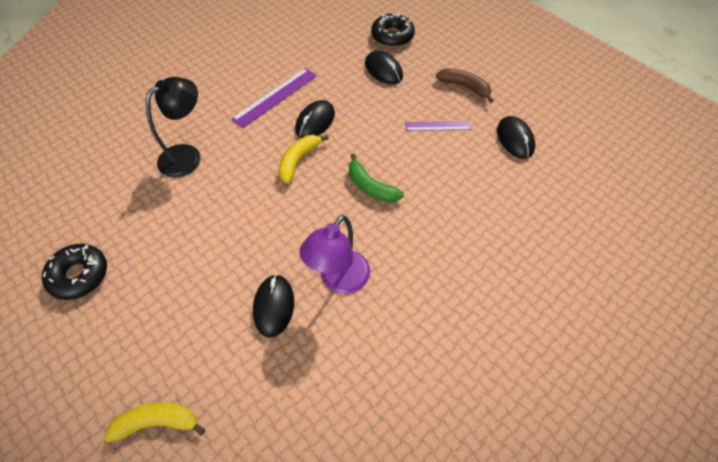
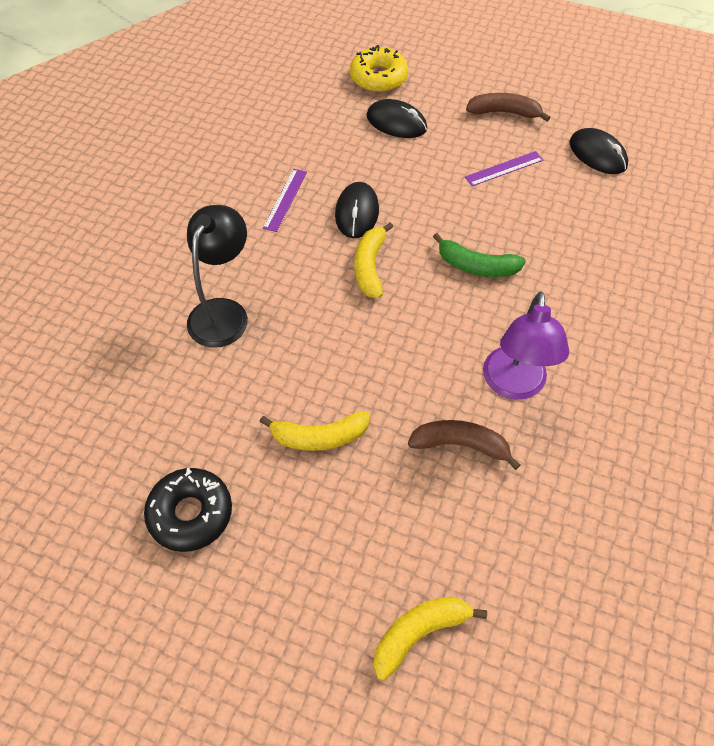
camera: 25 degrees left, 0 degrees up
(188, 260) = (319, 437): none -> yellow banana
(274, 306) = (460, 445): black mouse -> brown banana
(275, 97) = (285, 199): purple ruler -> purple ruler, size x0.62
(392, 36) = (378, 77): black donut -> yellow donut

